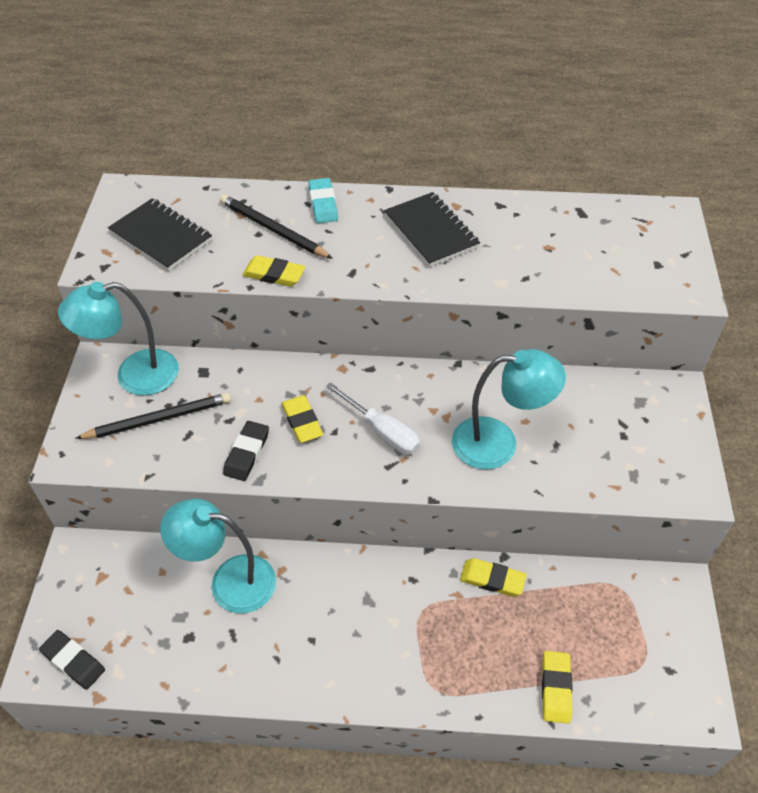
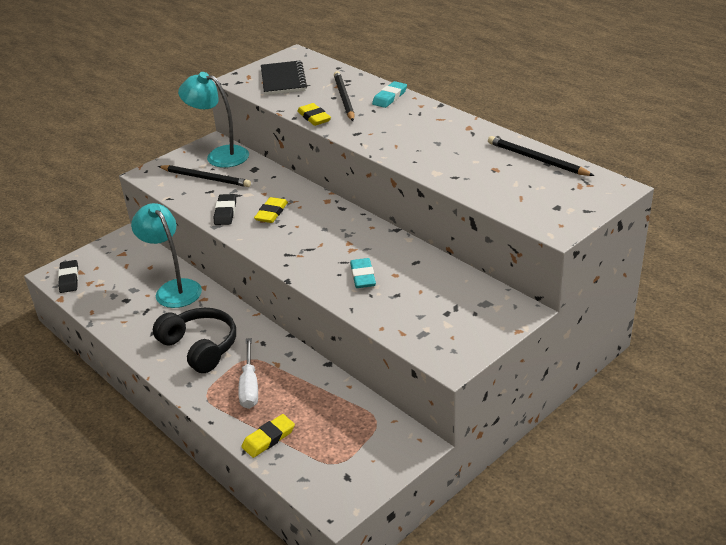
camera: 45 degrees right, 15 degrees down
(247, 453) = (225, 212): black eraser -> black eraser turned 60 degrees counterclockwise
(354, 635) = (200, 347): none -> black headphones
(382, 431) = (306, 238): white screwdriver -> white screwdriver (249, 386)
(431, 231) = (432, 133): black notebook -> none
(492, 579) = (305, 369): yellow eraser -> none
(498, 443) = (362, 276): turquoise lamp -> turquoise eraser
(569, 215) = (537, 159): none -> black pencil

